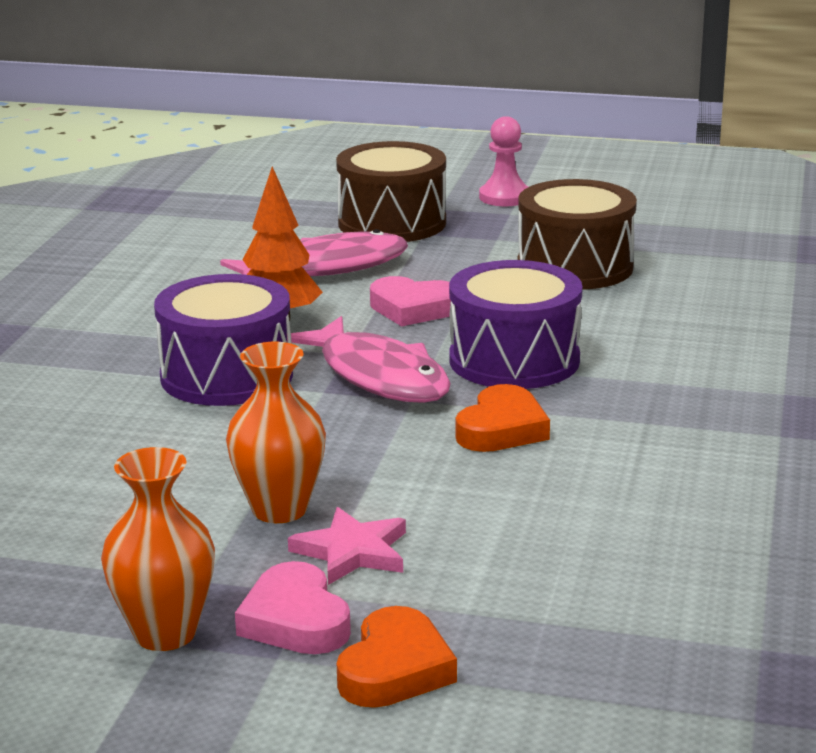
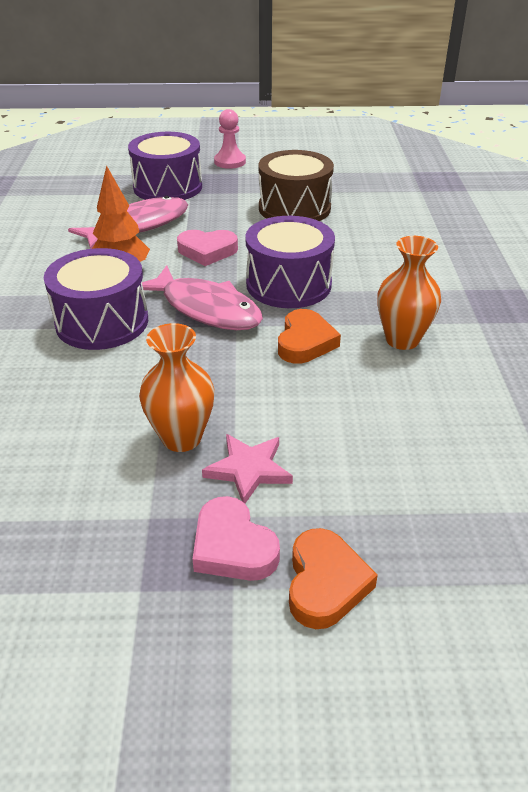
camera: 15 degrees left, 15 degrees up
(165, 633) = (137, 580): orange vase -> orange vase (402, 339)
(392, 223) = (168, 187): brown drum -> purple drum

